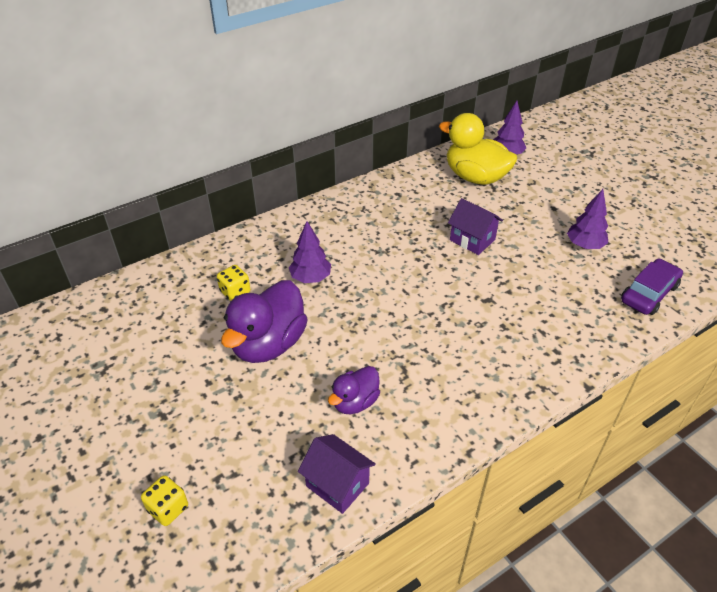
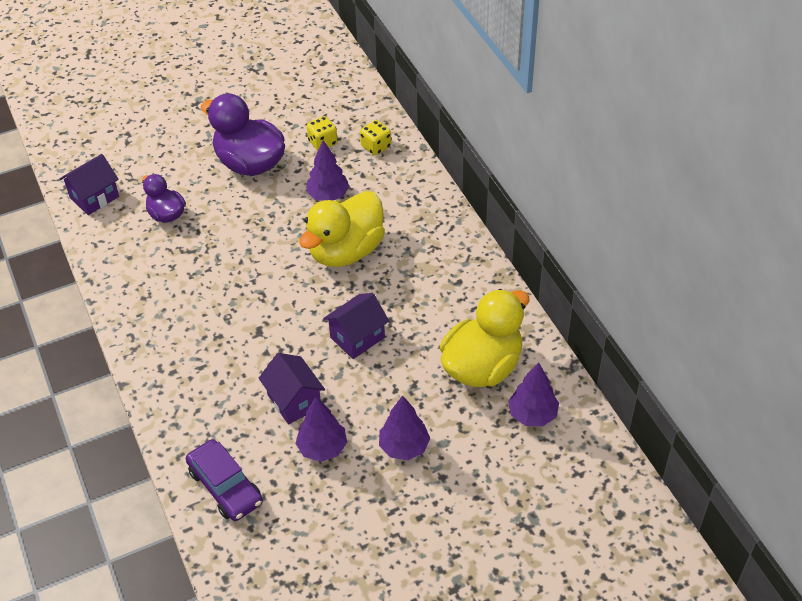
camera: 100 degrees right, 5 degrees up
(168, 508) = (113, 110): yellow dice -> yellow dice (376, 147)
(379, 258) = (346, 251): none -> yellow duck
(550, 267) = (294, 401): none -> purple house
(561, 206) = (404, 447): none -> purple tree

